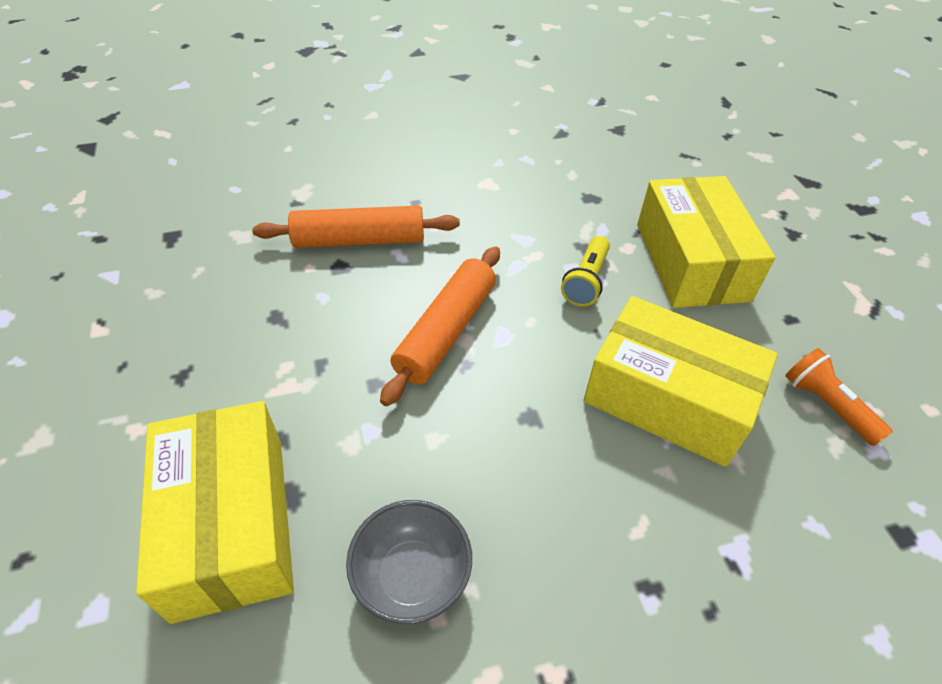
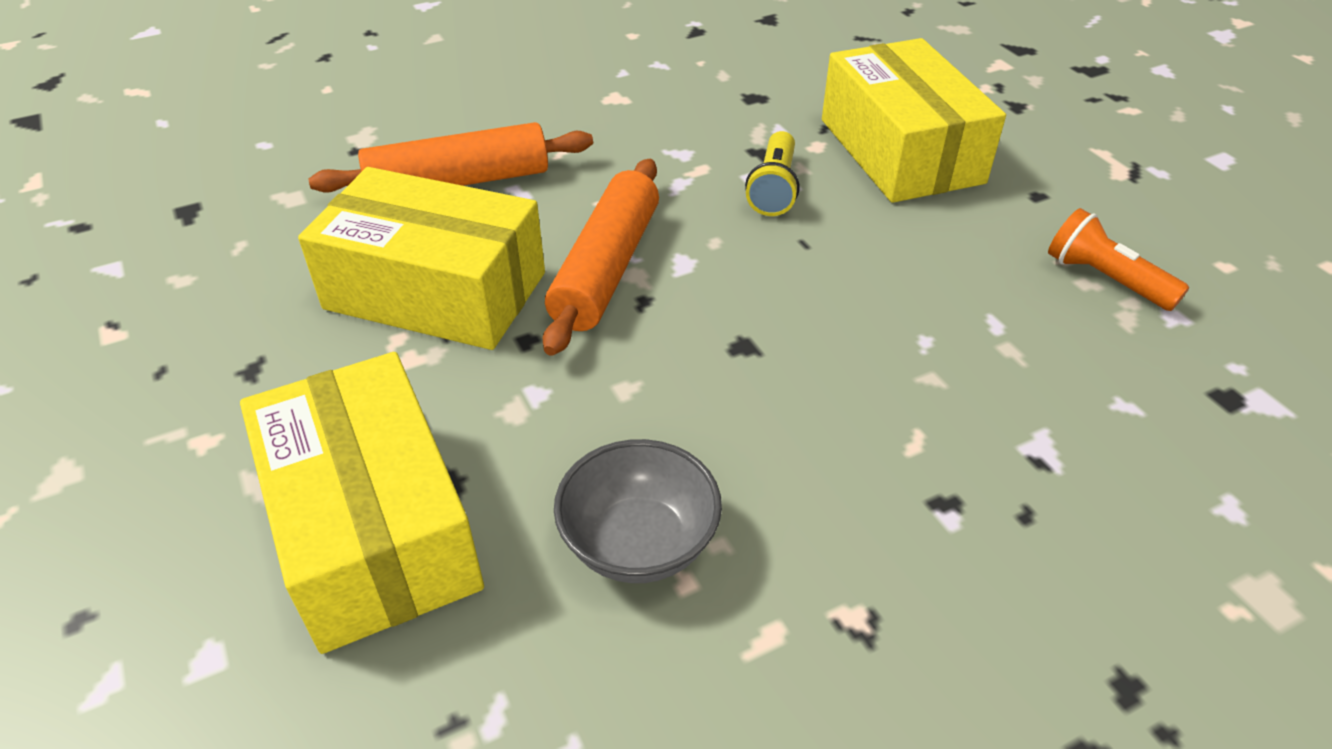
camera: 10 degrees left, 5 degrees down
(667, 399) = (911, 300): yellow box -> yellow box (436, 291)

